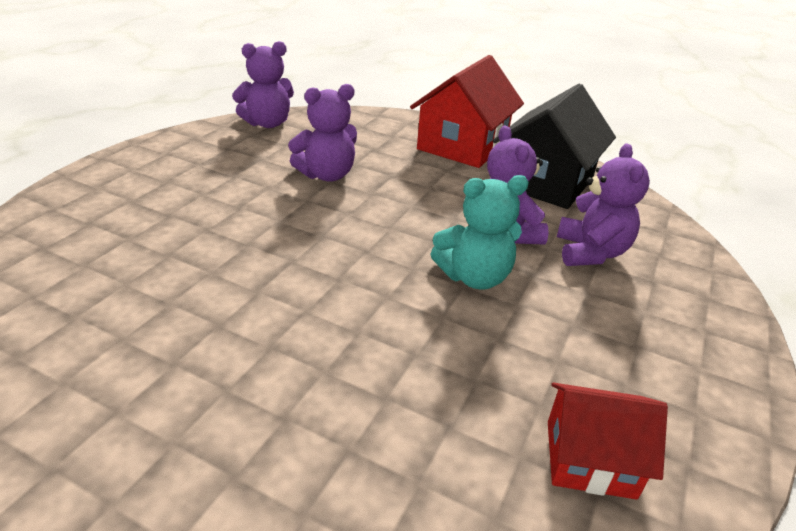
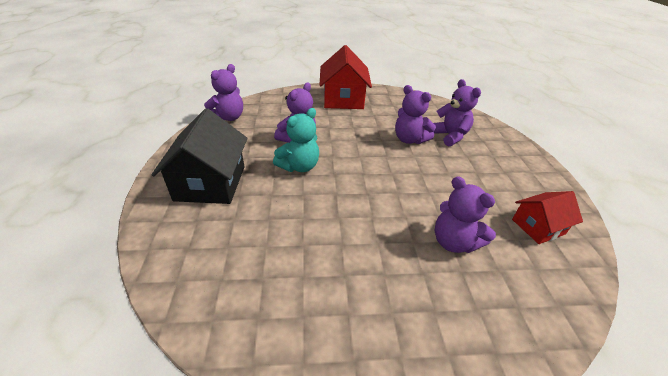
camera: 30 degrees left, 5 degrees up
(391, 403) = (454, 242): none -> purple teddy bear
(474, 277) = (421, 167): turquoise teddy bear -> turquoise teddy bear (299, 166)
(545, 182) = (398, 107): black house -> black house (210, 183)

